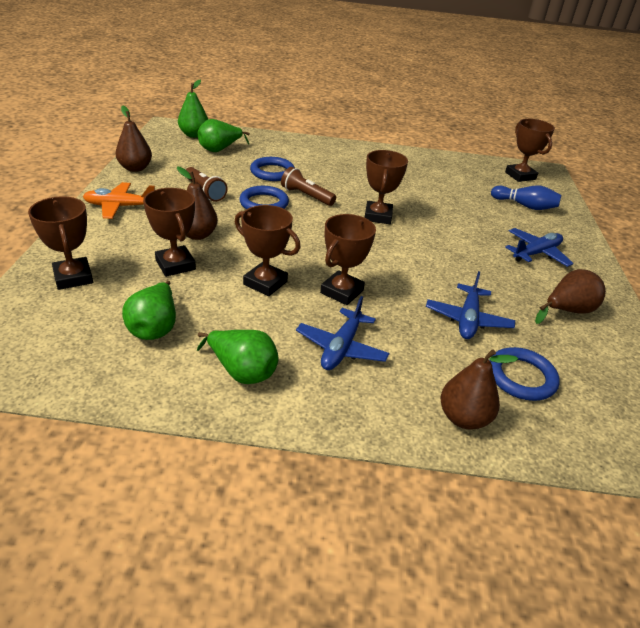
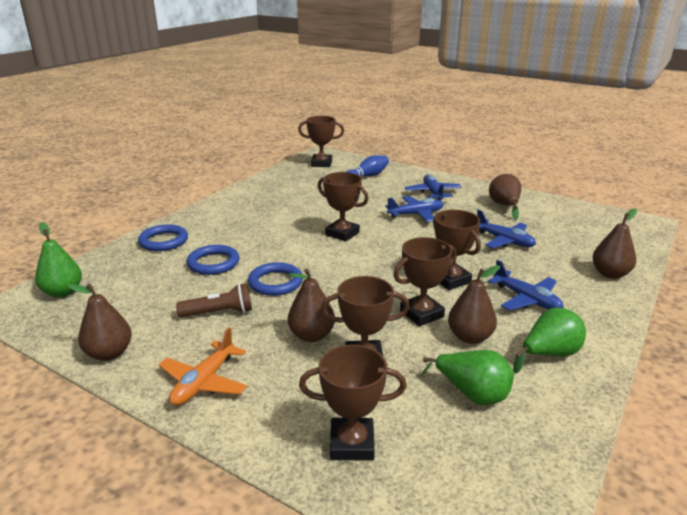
camera: 60 degrees left, 10 degrees down
(220, 150) = (125, 283): green pear -> none
(243, 316) = (470, 337): none -> brown pear
(306, 196) = (280, 257): brown flashlight -> none
(467, 250) = (416, 214): none -> blue plane
(521, 377) = (571, 242): blue ring -> blue ring (163, 241)

